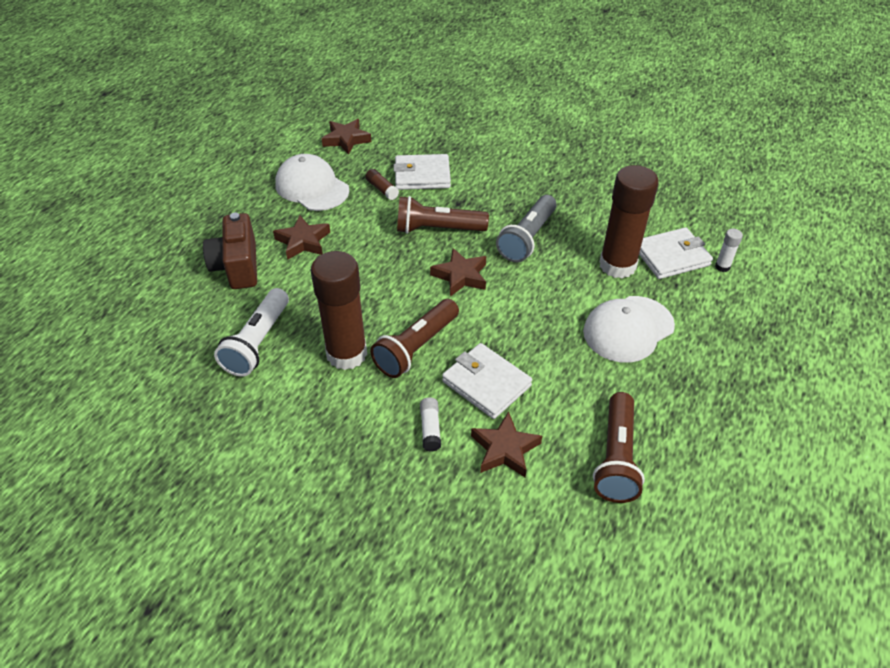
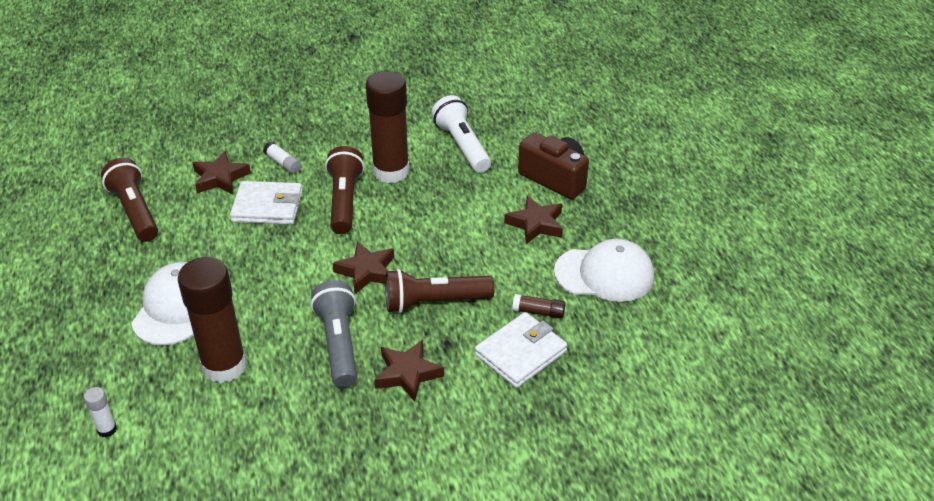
camera: 140 degrees right, 5 degrees down
(346, 139) = (656, 348): brown star -> brown star (407, 373)
(438, 229) = (434, 302): brown flashlight -> brown flashlight turned 150 degrees counterclockwise
(671, 256) = (171, 410): white wallet -> none

